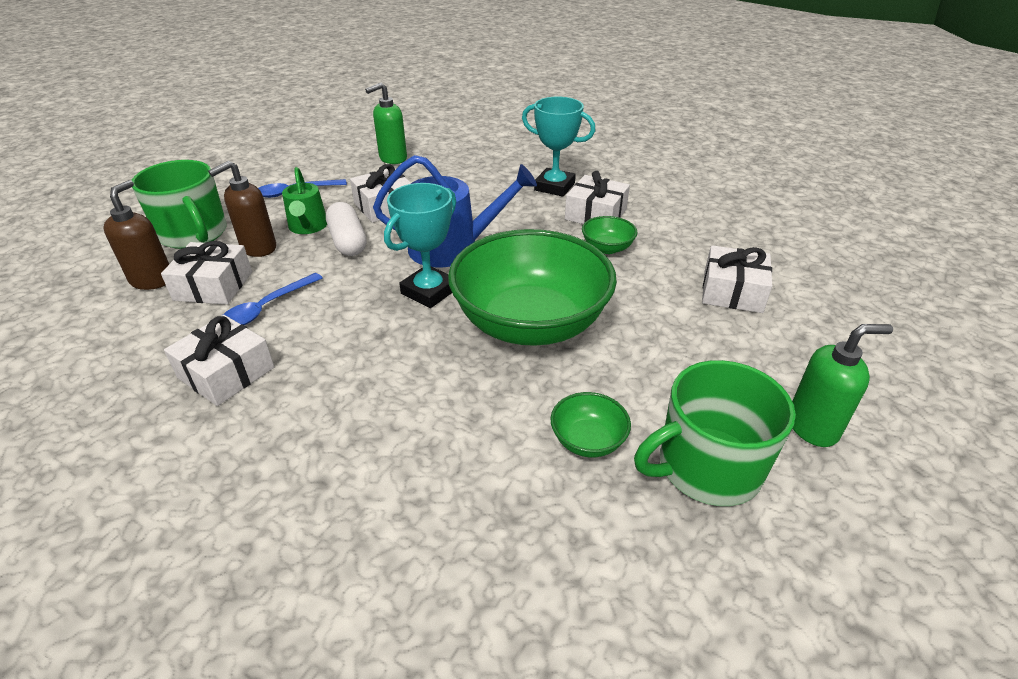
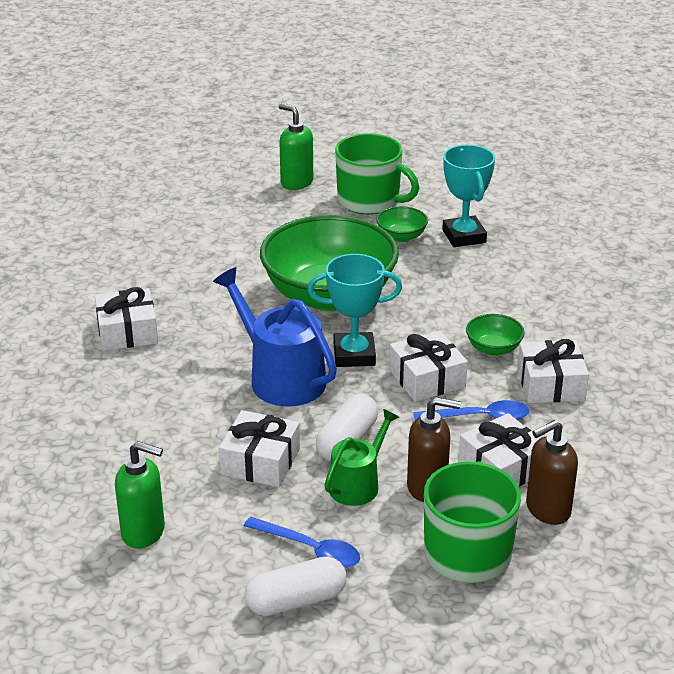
camera: 130 degrees left, 5 degrees down
(275, 175) = (296, 600): none -> white capsule
(554, 187) = (93, 378): turquoise trophy -> turquoise trophy (464, 236)
(607, 248) = (183, 304): green bowl -> green bowl (493, 348)
(732, 292) = (184, 236): white gift -> white gift (427, 378)

